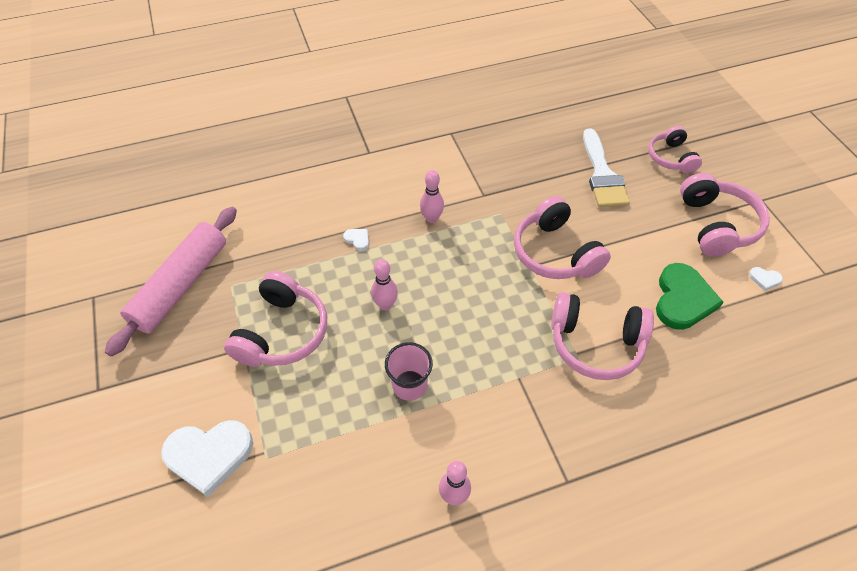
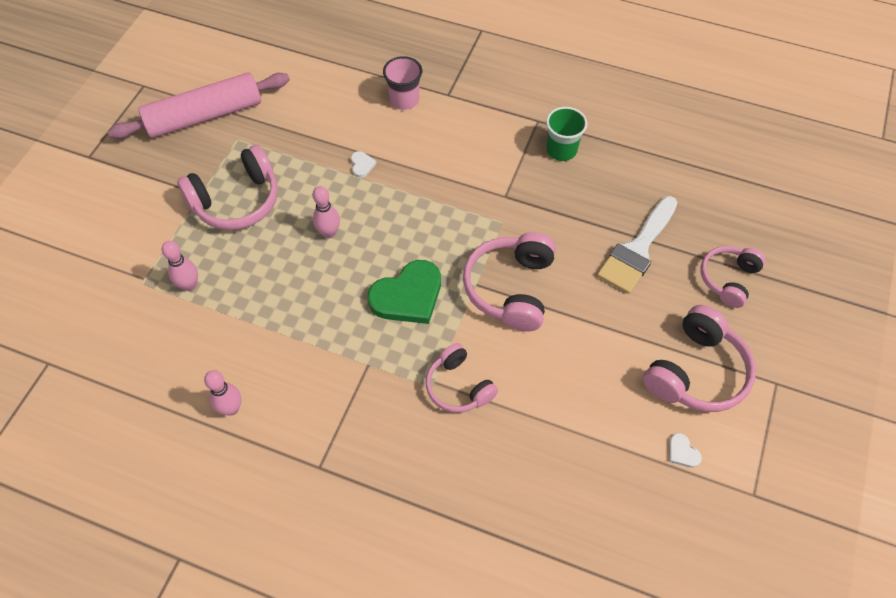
camera: 40 degrees right, 5 degrees up
(209, 455) = (110, 254): white heart -> none
(409, 385) = (283, 307): pink cup -> pink cup (404, 100)
(432, 218) = (439, 187): pink bowling pin -> pink bowling pin (189, 285)
(487, 142) = (561, 150): none -> green cup
(595, 343) = (459, 386): pink headphones -> pink headphones, size x0.64
(682, 299) = (579, 410): green heart -> green heart (408, 296)

